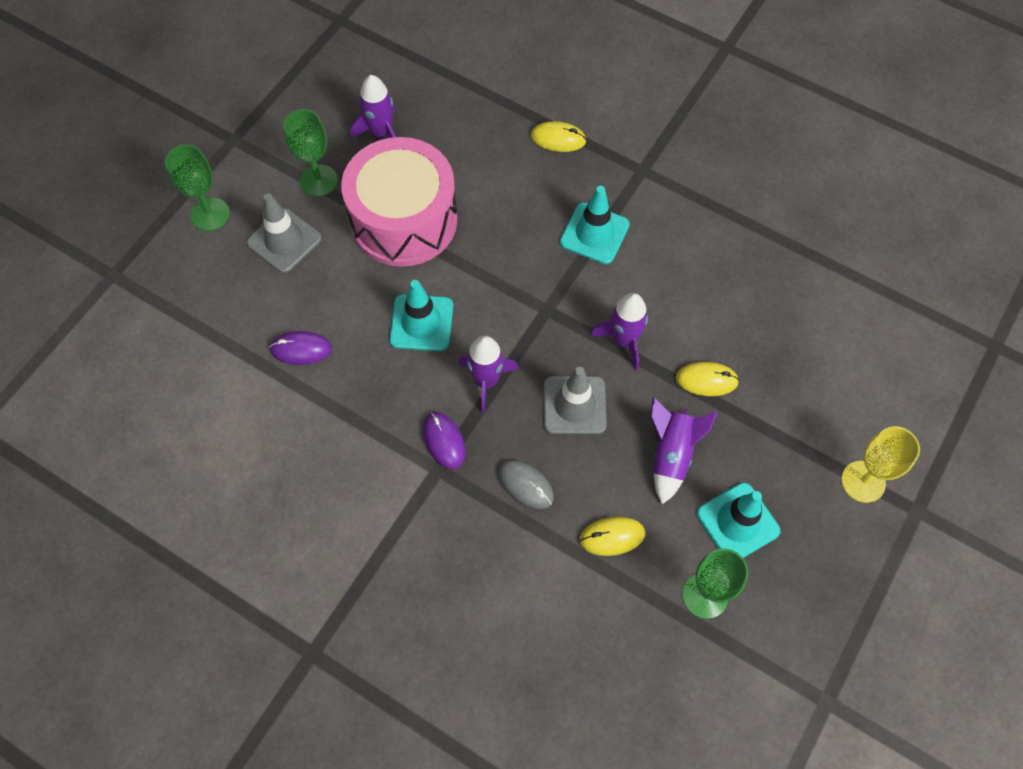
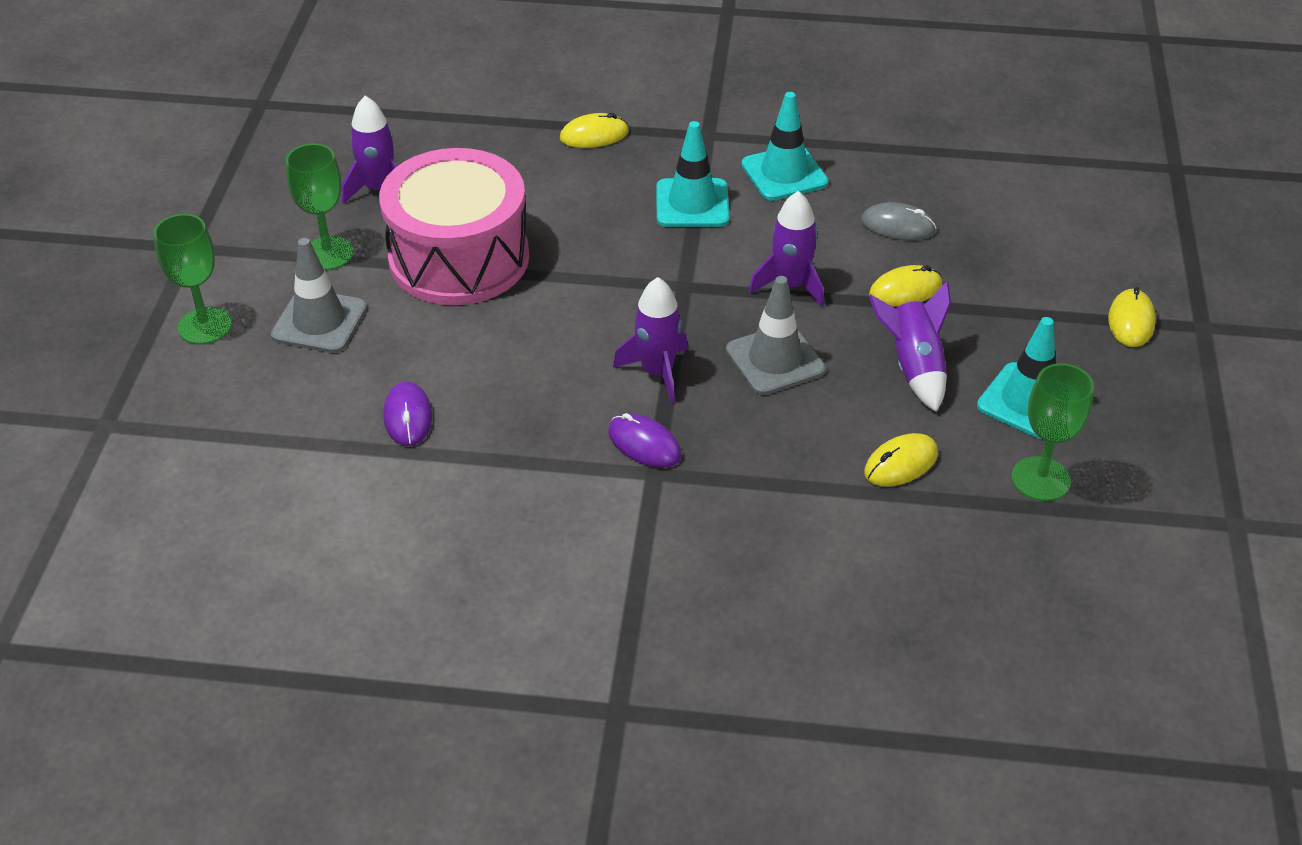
camera: 25 degrees left, 20 degrees down
(301, 349) = (408, 417): purple mouse -> purple mouse turned 75 degrees counterclockwise
(421, 323) = (543, 344): turquoise traffic cone -> turquoise traffic cone (784, 173)
(525, 485) = (769, 451): grey mouse -> grey mouse (898, 226)
(863, 481) = (1131, 321): yellow goblet -> yellow mouse

